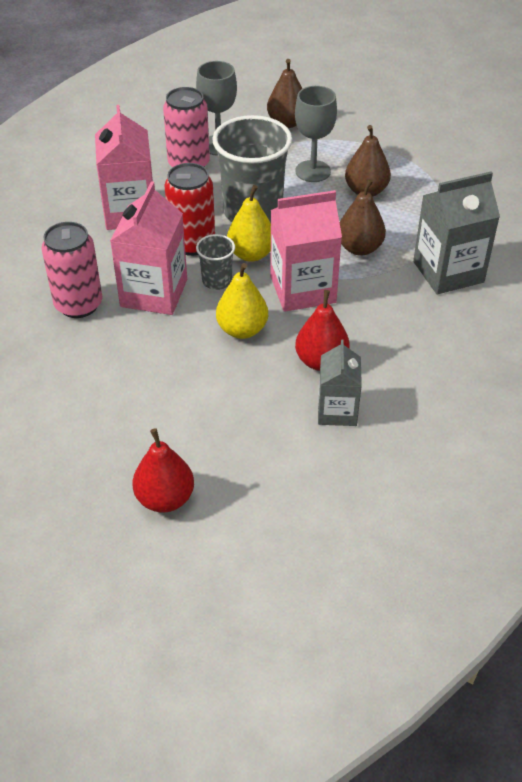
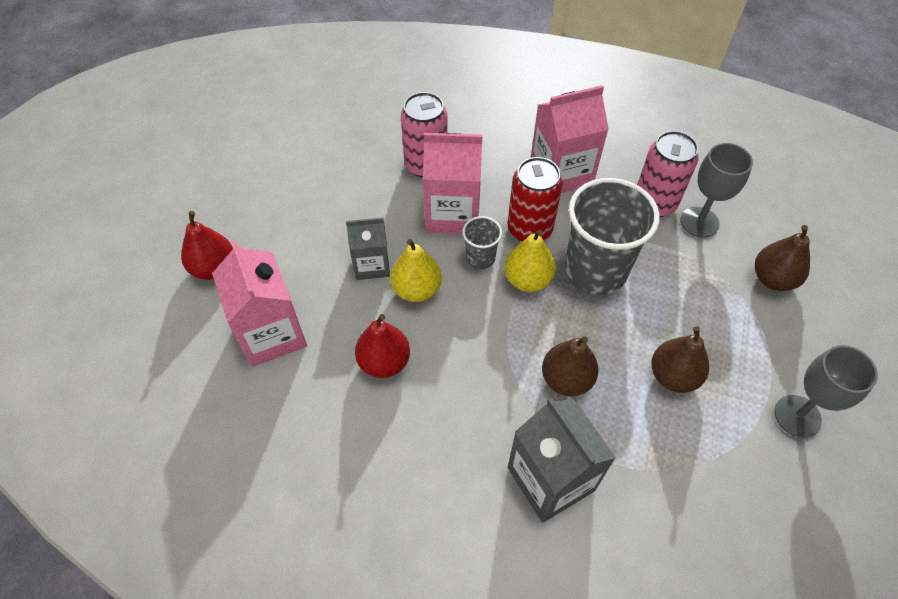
camera: 80 degrees right, 10 degrees up
(303, 289) = (485, 332): pink carton -> pink carton (271, 334)
(313, 171) = (689, 317): grey goblet -> grey goblet (797, 416)
(337, 411) = (319, 383): grey carton -> grey carton (371, 264)

